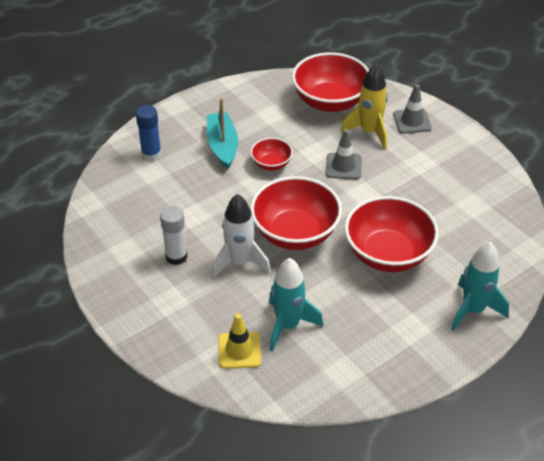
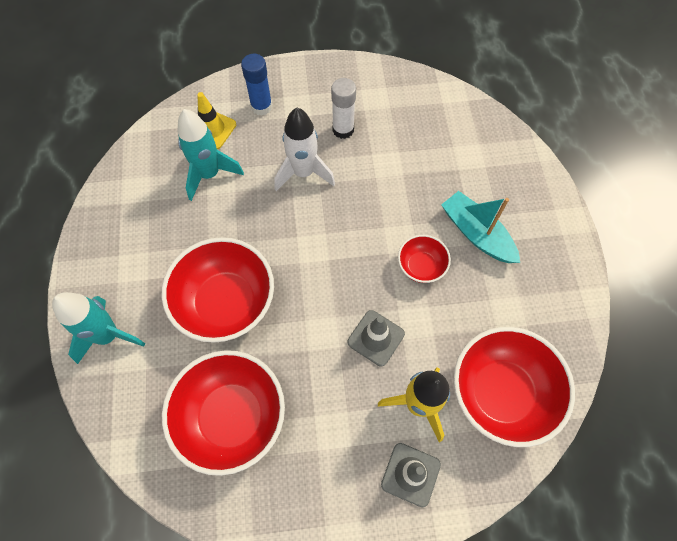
camera: 120 degrees right, 20 degrees up
(151, 154) = (497, 165): blue glue stick -> blue glue stick (261, 106)
(222, 146) = (476, 234): turquoise boat -> turquoise boat turned 150 degrees counterclockwise
(295, 233) = (309, 236): red bowl -> red bowl (232, 417)

